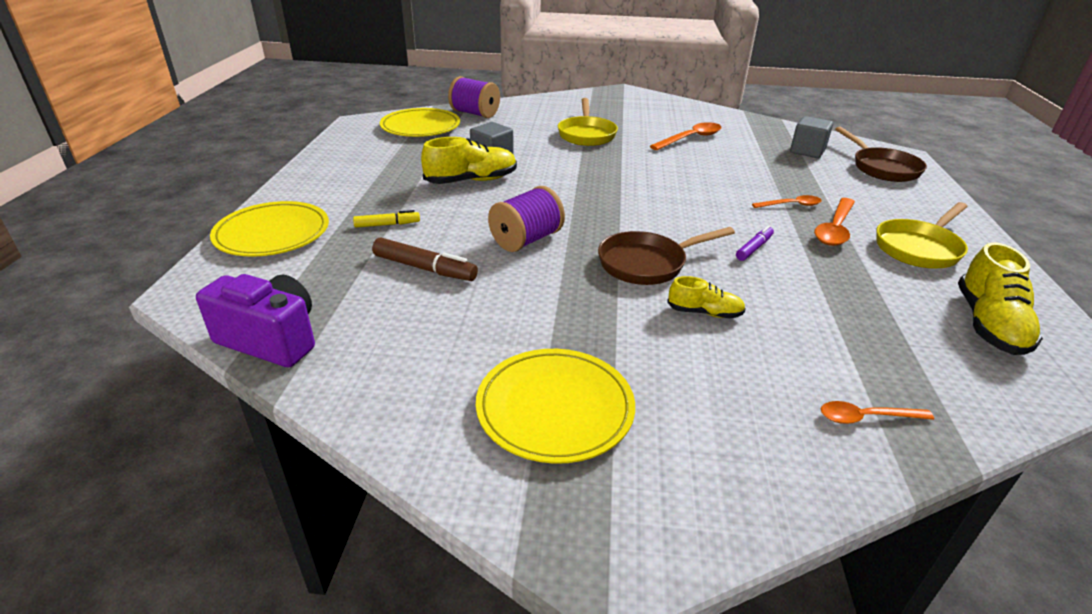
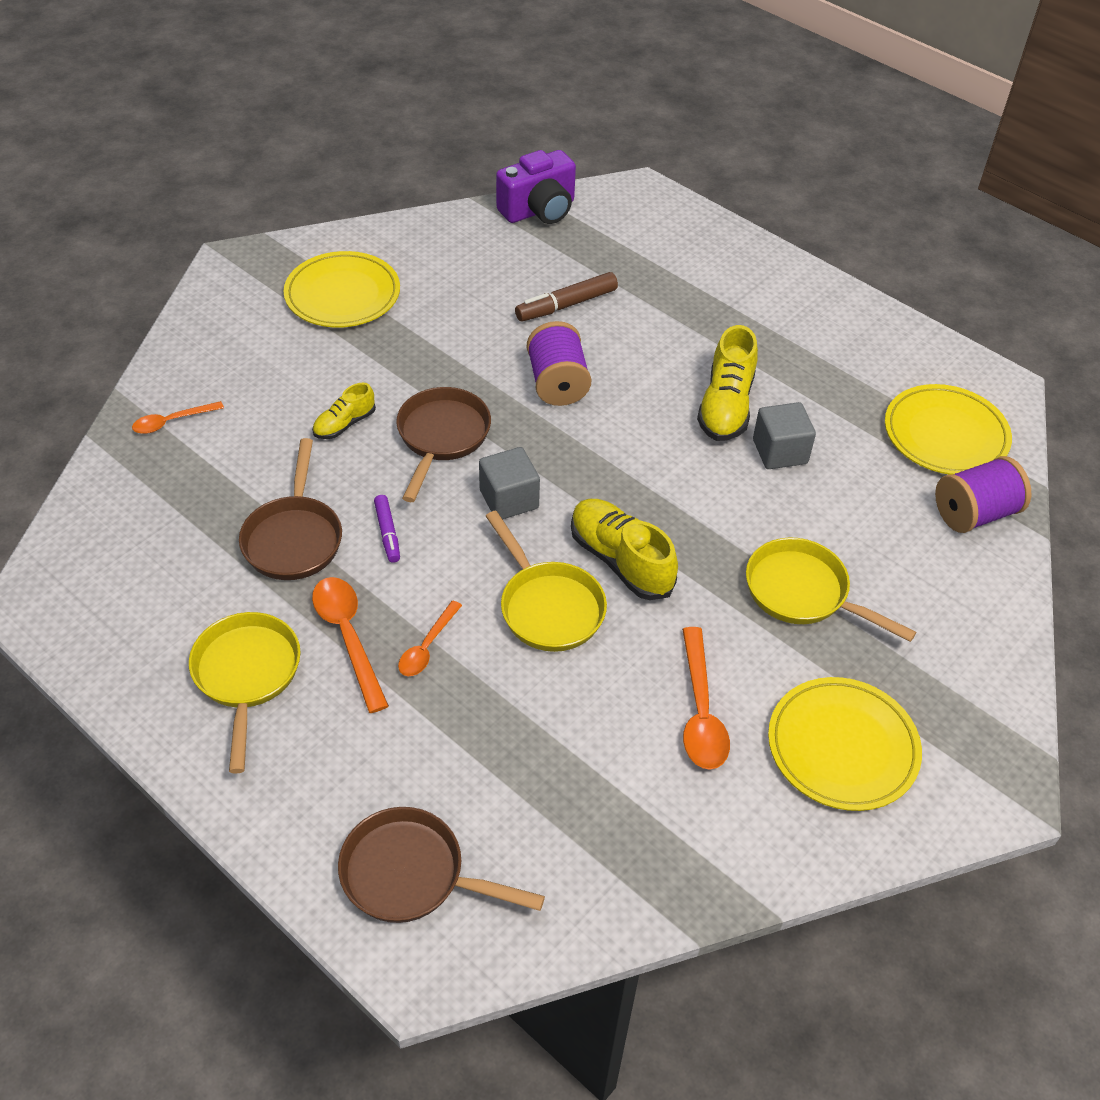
camera: 125 degrees right, 15 degrees up
(272, 234) = (707, 245): yellow plate -> yellow plate (842, 747)
(387, 225) = (667, 312): yellow marker -> none
(705, 184) = (548, 606): none -> yellow pan
(807, 151) = (541, 831): grey cube -> grey cube (509, 499)
(824, 281) = (294, 538): none -> brown pan
(866, 417) = (172, 422): orange spoon -> orange spoon turned 150 degrees counterclockwise
(989, 324) = (130, 593): yellow shoe -> yellow shoe (620, 560)

